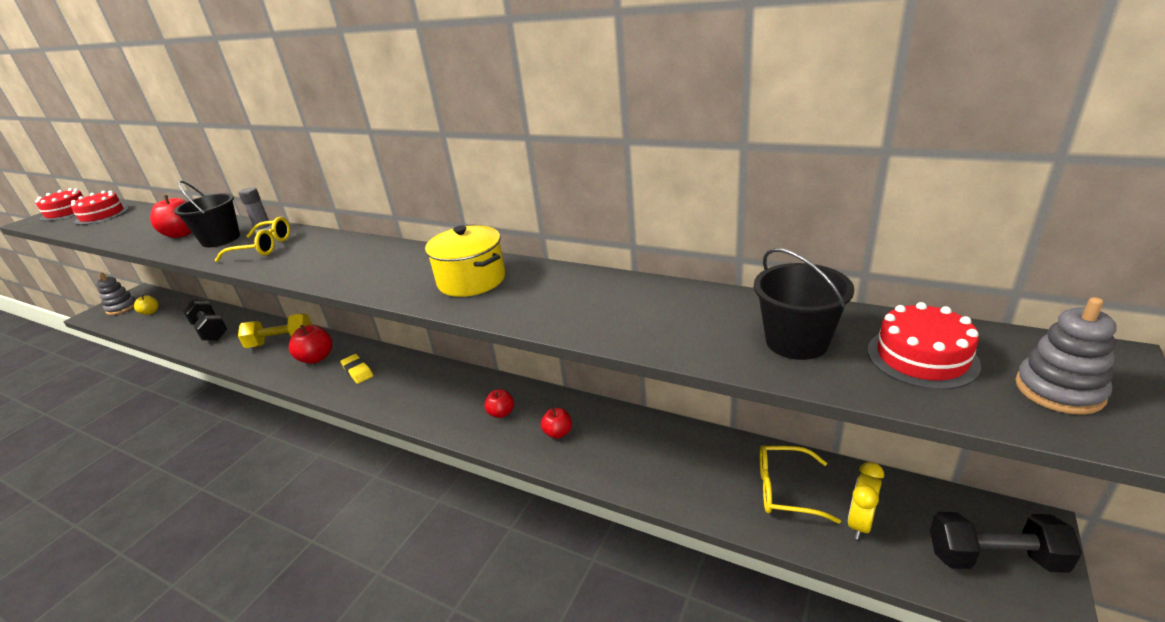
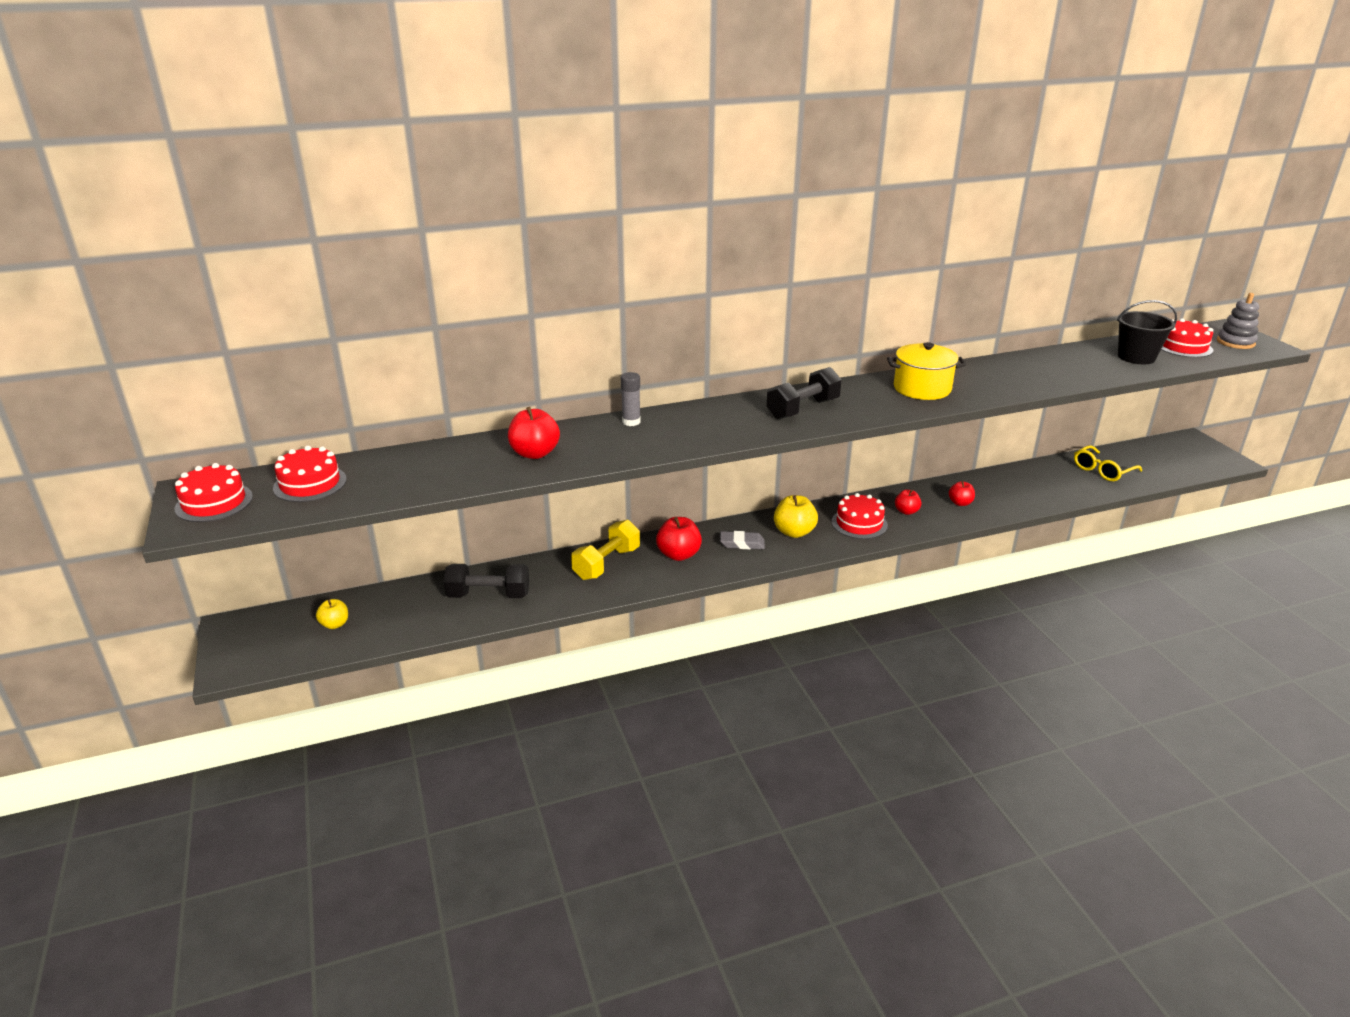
camera: 50 degrees left, 0 degrees up
(122, 308) = (264, 643): grey stacking toy -> none
(221, 239) = (605, 441): black bucket -> none
(263, 247) = (680, 429): yellow glasses -> none
(357, 371) = (742, 543): yellow eraser -> grey eraser
(399, 382) = (794, 532): none -> yellow apple
(449, 402) = (859, 523): none -> red cake
(860, 523) = (1146, 467): yellow clock -> none
(994, 558) = (1199, 455): black dumbbell -> black dumbbell (803, 409)

